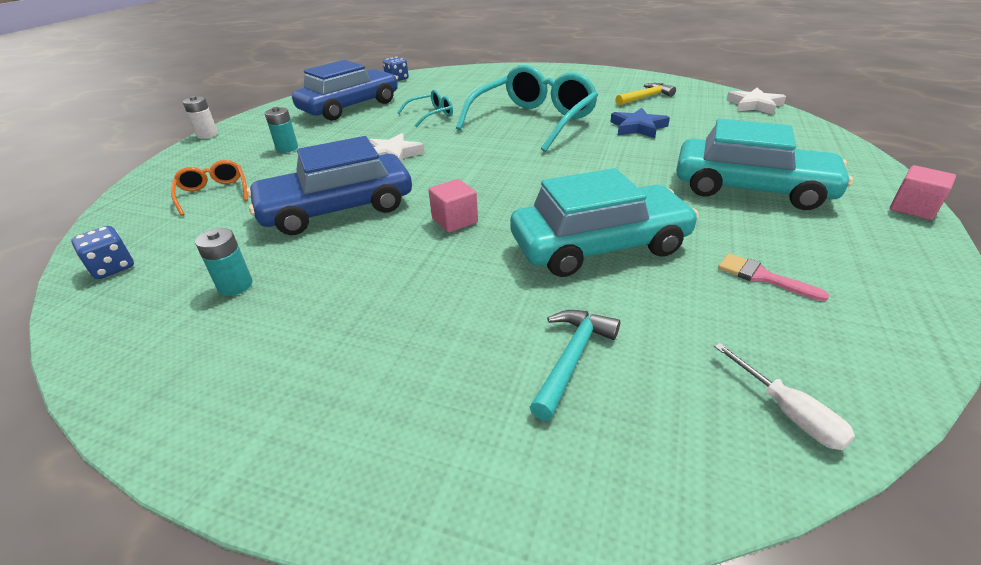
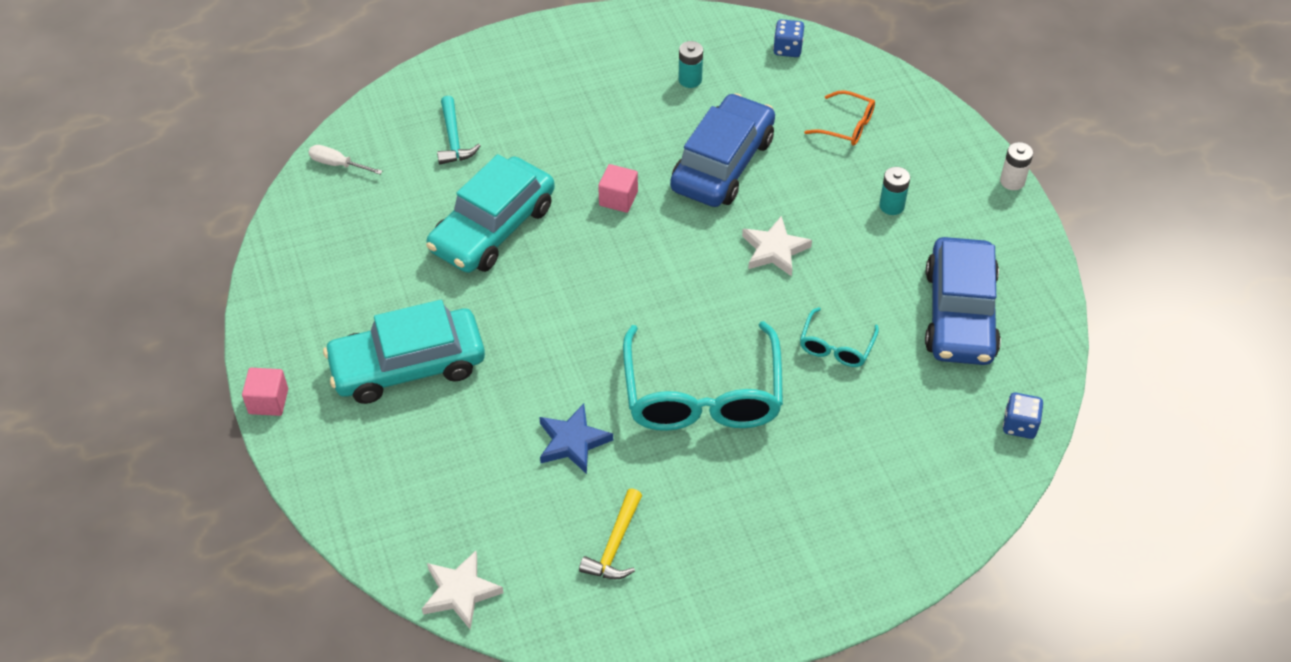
camera: 140 degrees right, 15 degrees up
(762, 277) = (371, 253): pink brush -> none

